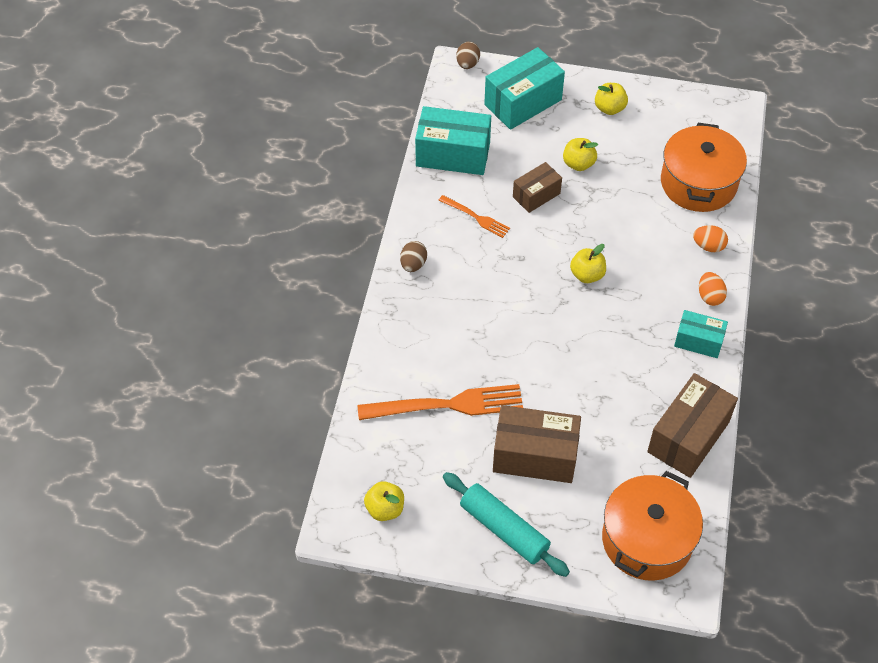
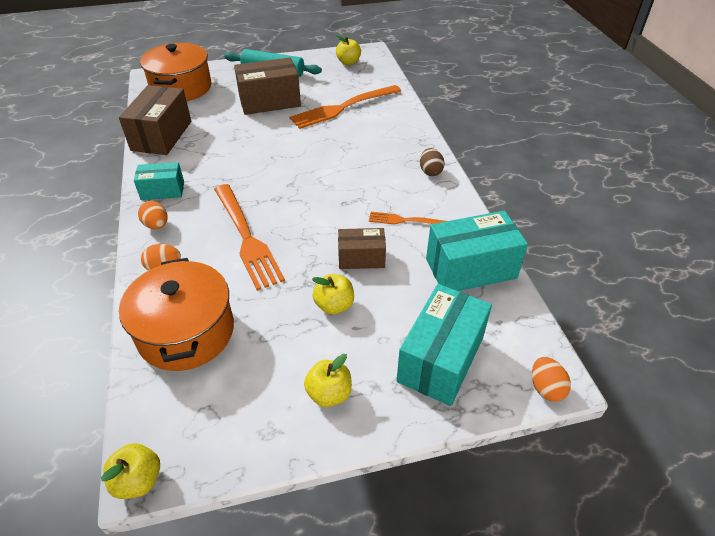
camera: 155 degrees right, 10 degrees down
(467, 64) = (546, 388): brown egg -> orange egg
(536, 195) = (361, 258): brown box -> brown box turned 60 degrees clockwise
(587, 275) = (278, 208): yellow apple -> yellow apple (138, 480)
(628, 251) = (247, 238): none -> orange fork

